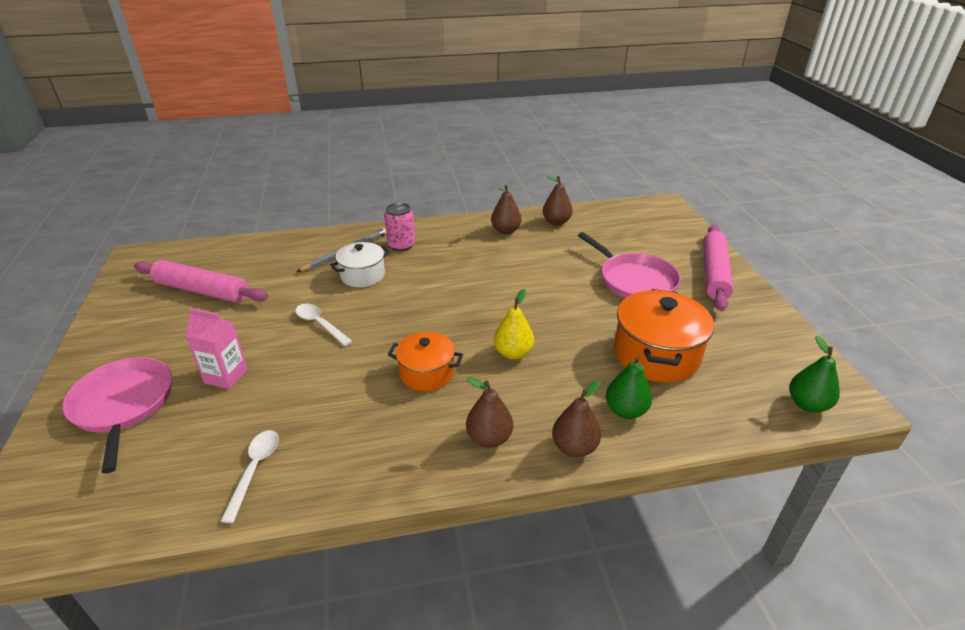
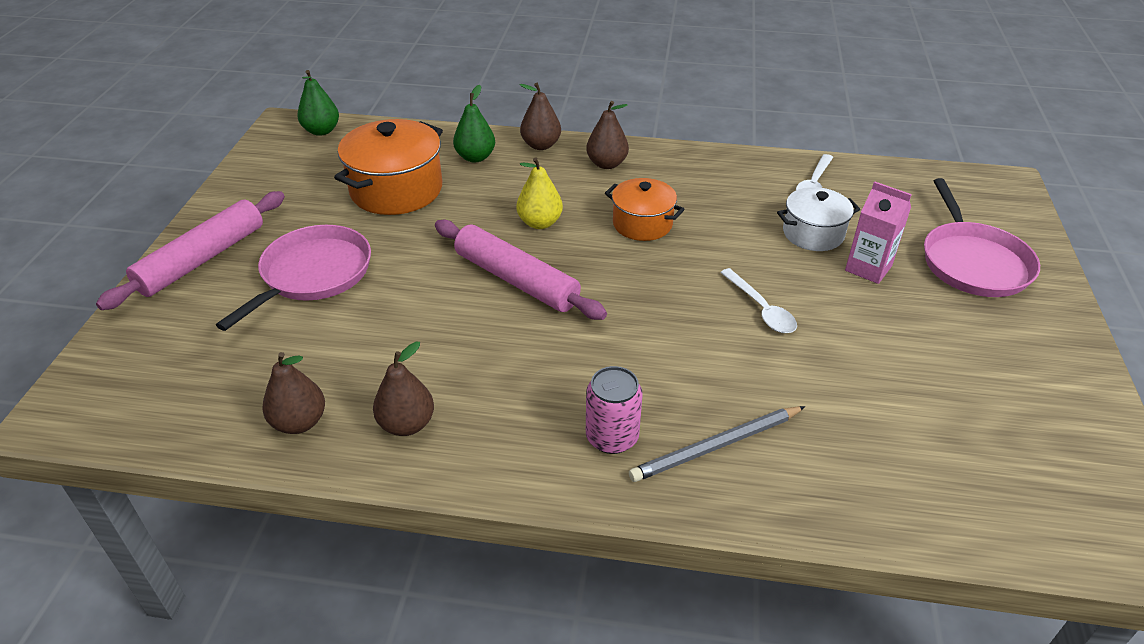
camera: 160 degrees left, 5 degrees up
(202, 290) = (959, 414): pink rolling pin -> pink rolling pin (516, 280)
(362, 275) = (693, 381): white pot -> white pot (813, 234)
(635, 280) = (313, 274): pink pan -> pink pan turned 45 degrees clockwise

